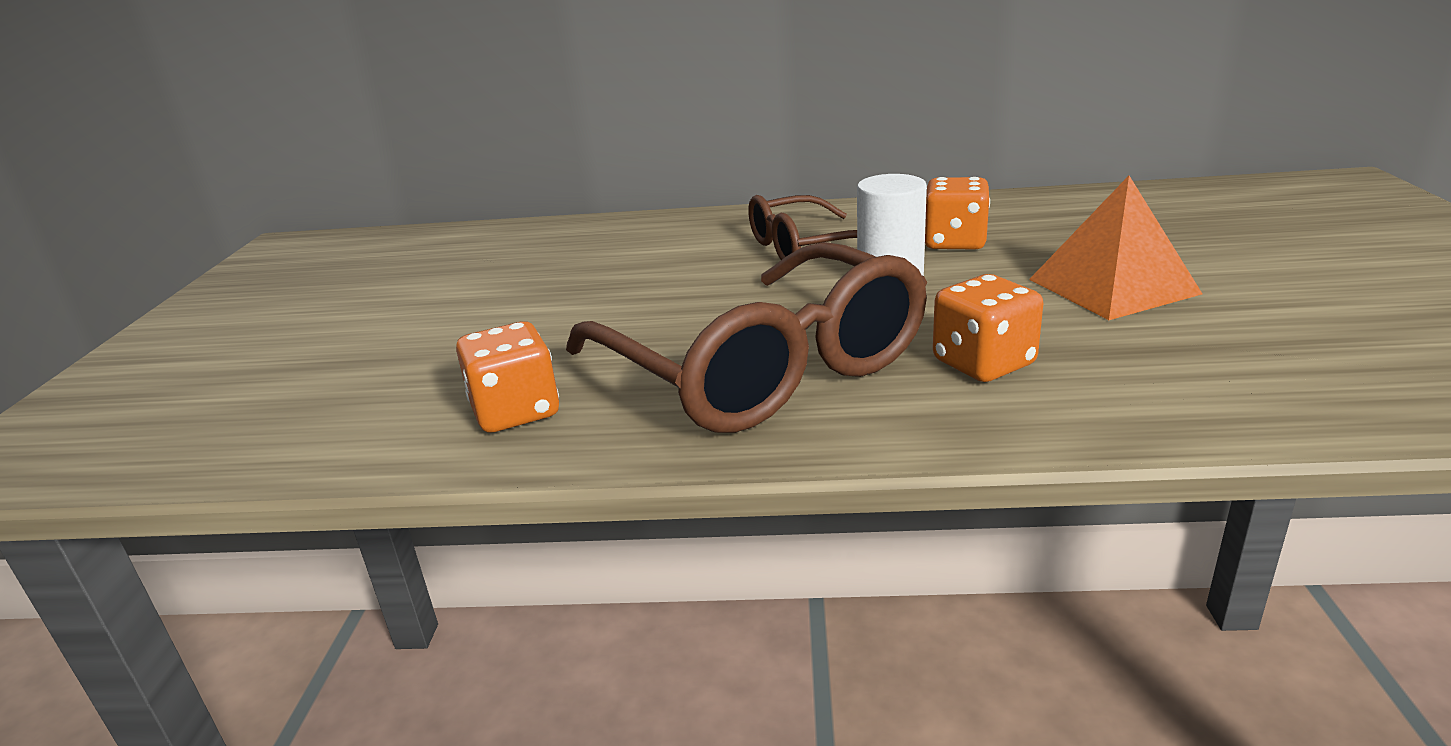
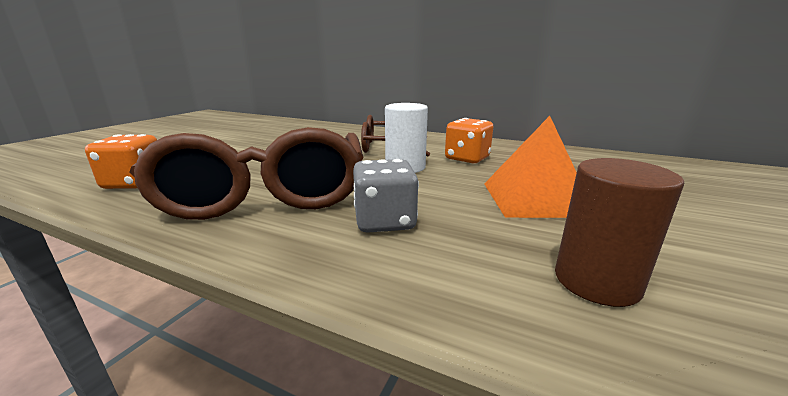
camera: 20 degrees right, 5 degrees down
(983, 363) = (384, 221): orange dice -> grey dice
(1263, 364) = (596, 281): none -> brown cylinder

